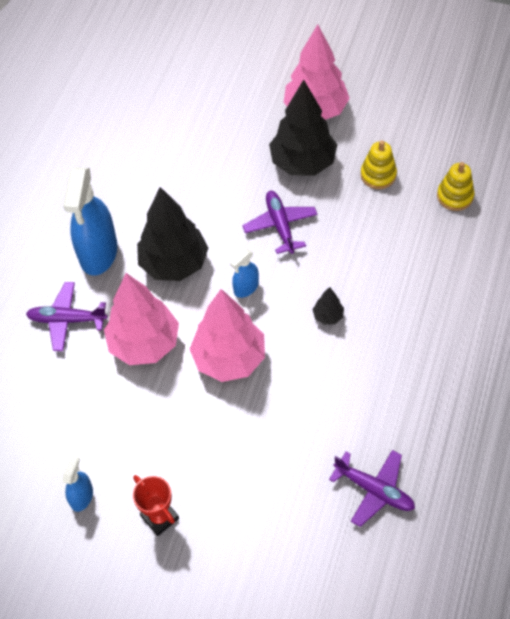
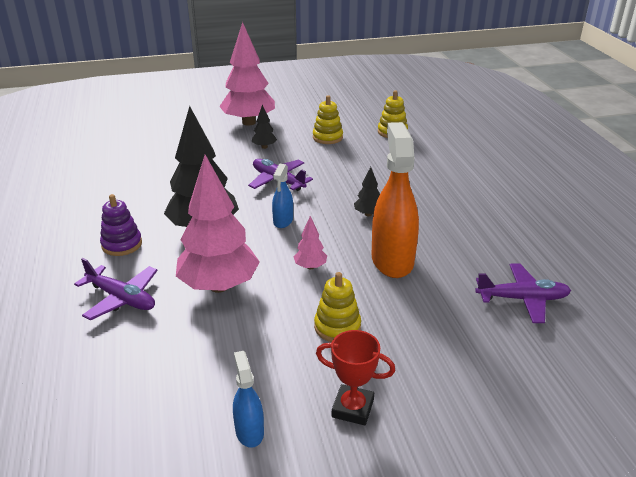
camera: 35 degrees left, 25 degrees down
(67, 320) = (121, 298): purple plane -> purple plane turned 120 degrees counterclockwise
(98, 253) = (122, 244): blue spray bottle -> purple stacking toy
(203, 437) = (337, 327): none -> yellow stacking toy
(229, 358) = (310, 266): pink tree -> pink tree, size x0.43
(302, 387) = (392, 260): none -> orange spray bottle
(303, 163) = (264, 147): black tree -> black tree, size x0.43

